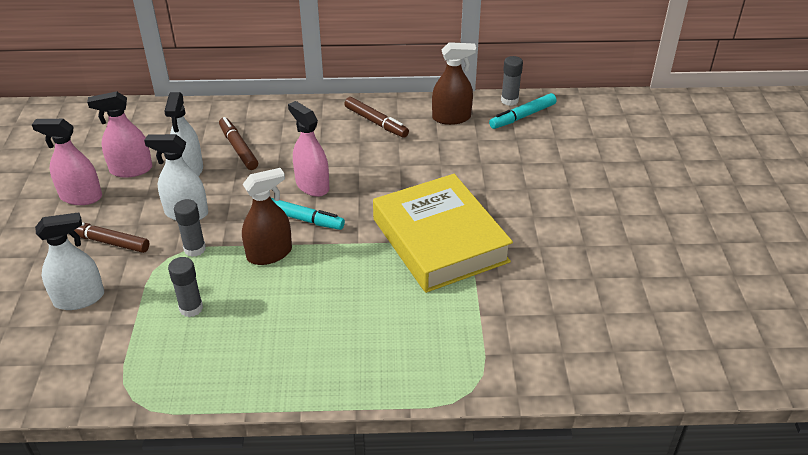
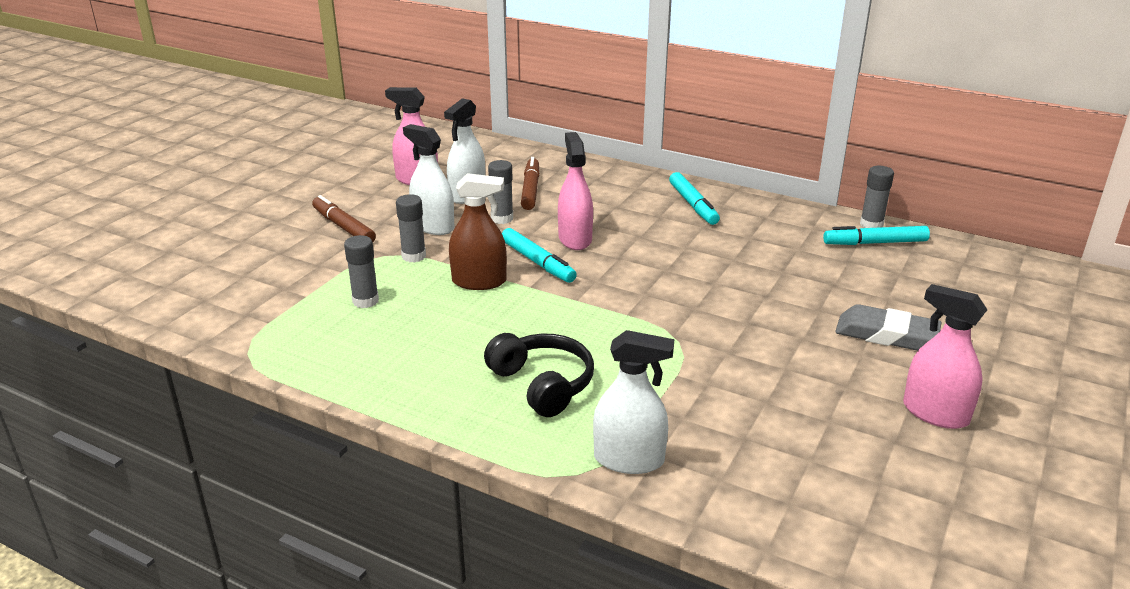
camera: 30 degrees right, 10 degrees down
(79, 298) = (280, 262): white spray bottle -> white spray bottle (629, 459)
(81, 197) = (355, 188): pink spray bottle -> pink spray bottle (935, 413)
(238, 185) = (502, 218): none -> grey glue stick
(376, 122) = (693, 205): brown marker -> turquoise marker
(391, 328) = (542, 384): none -> black headphones
(440, 240) = (669, 325): yellow book -> none
(451, 118) = (784, 222): brown spray bottle -> none
(580, 193) = (886, 334): none -> grey eraser

